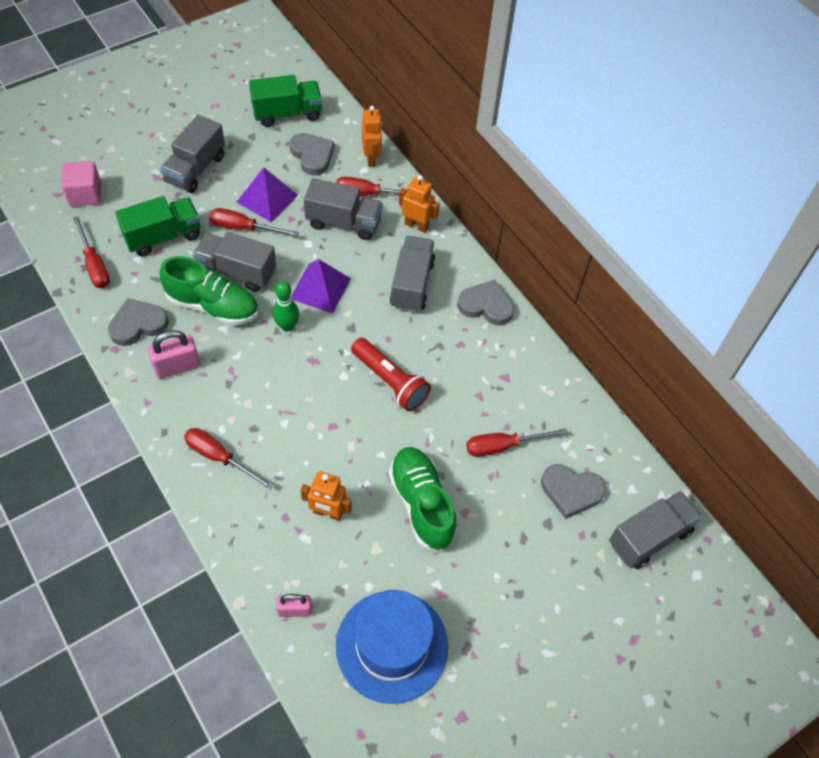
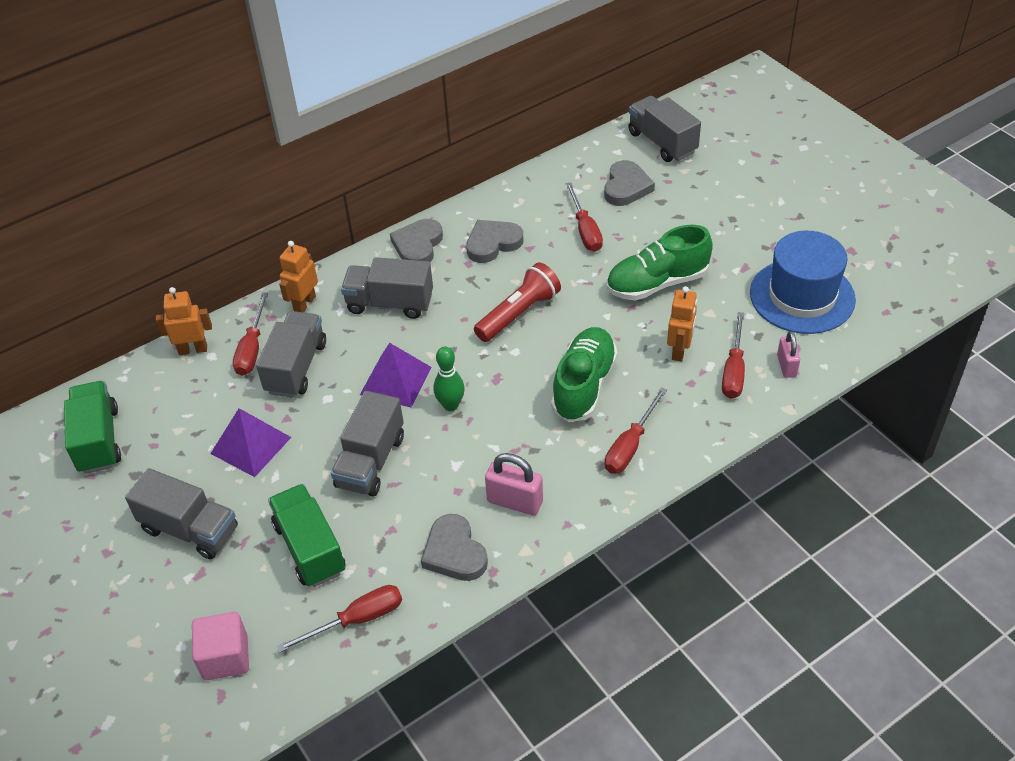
camera: 85 degrees left, 10 degrees down
(177, 367) = (515, 501): pink padlock -> pink padlock turned 45 degrees counterclockwise
(213, 306) = (423, 479): green shoe -> green shoe (584, 385)
(244, 228) = (299, 463): red screwdriver -> red screwdriver (733, 370)
(312, 155) = (181, 407): grey heart -> grey heart (492, 243)

